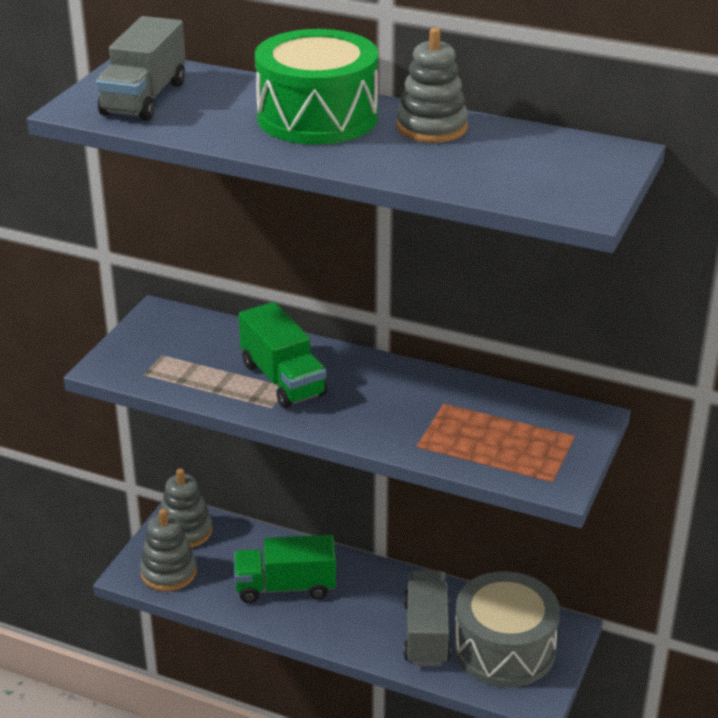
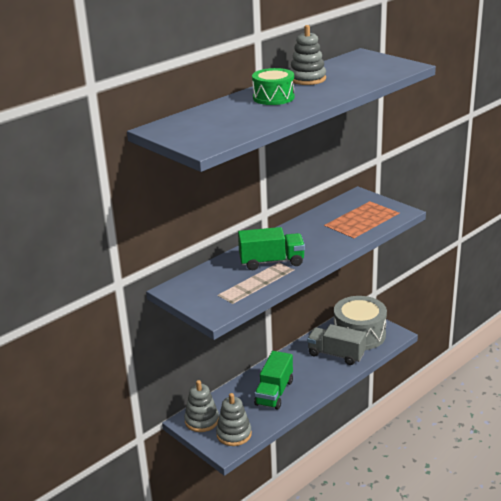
camera: 65 degrees left, 5 degrees down
(144, 98) = (208, 130): grey truck -> none
(317, 117) = (273, 97): green drum -> green drum, size x0.62

